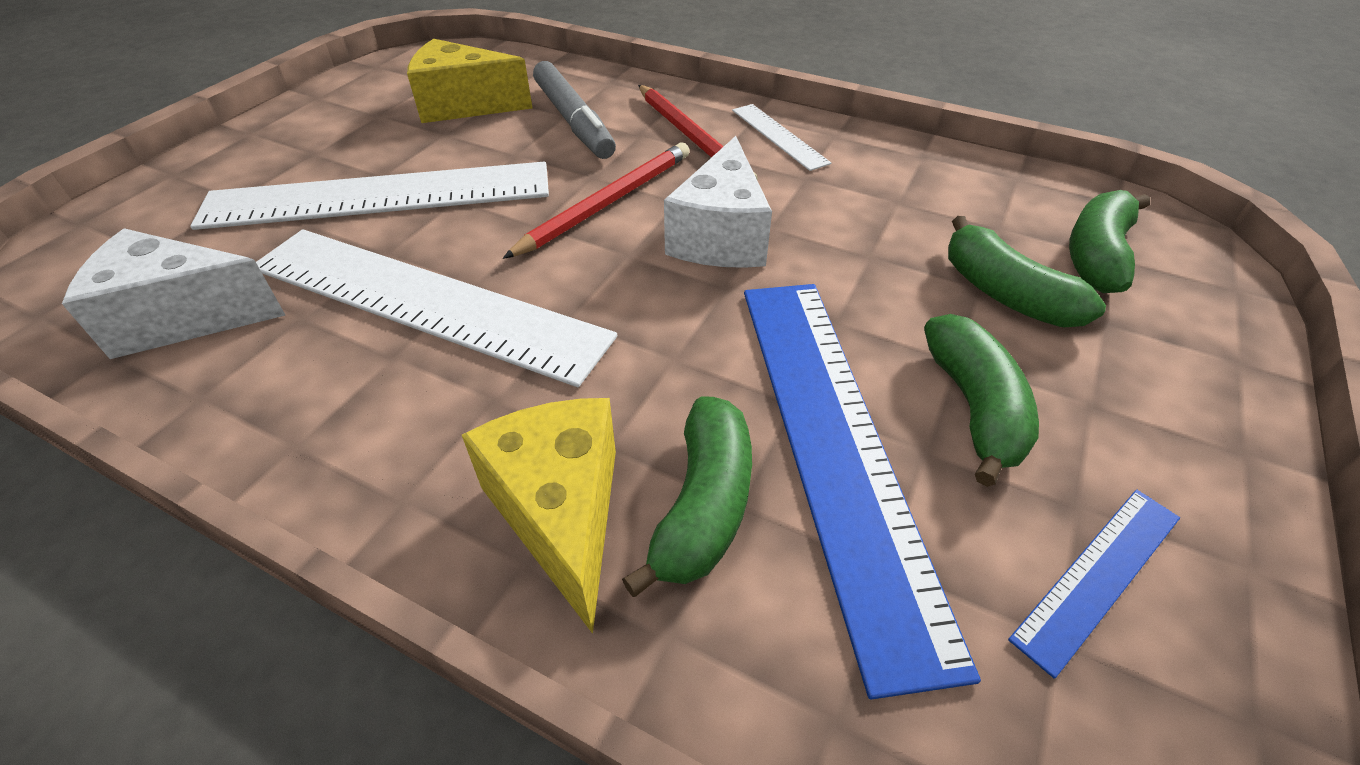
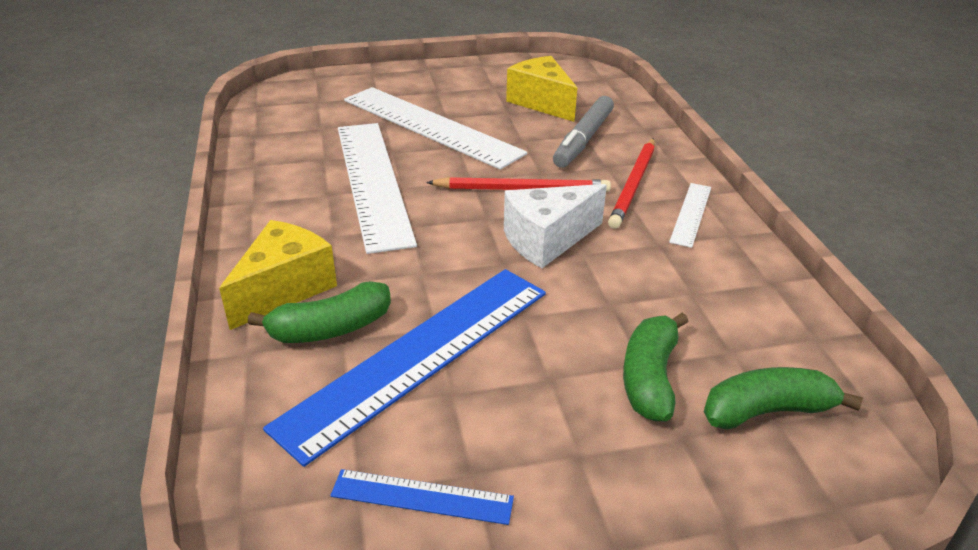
camera: 50 degrees right, 10 degrees down
(183, 317) = (291, 134): white cheese -> none
(974, 407) = (512, 400): green banana -> none

